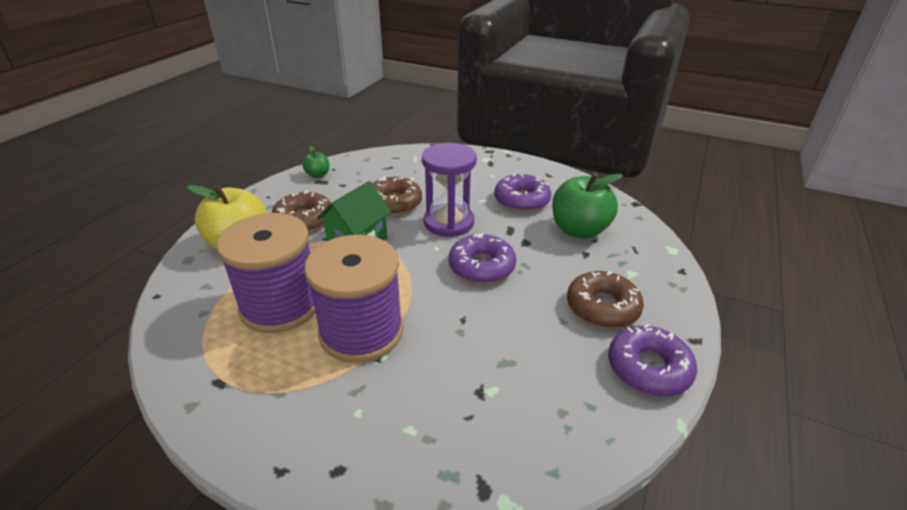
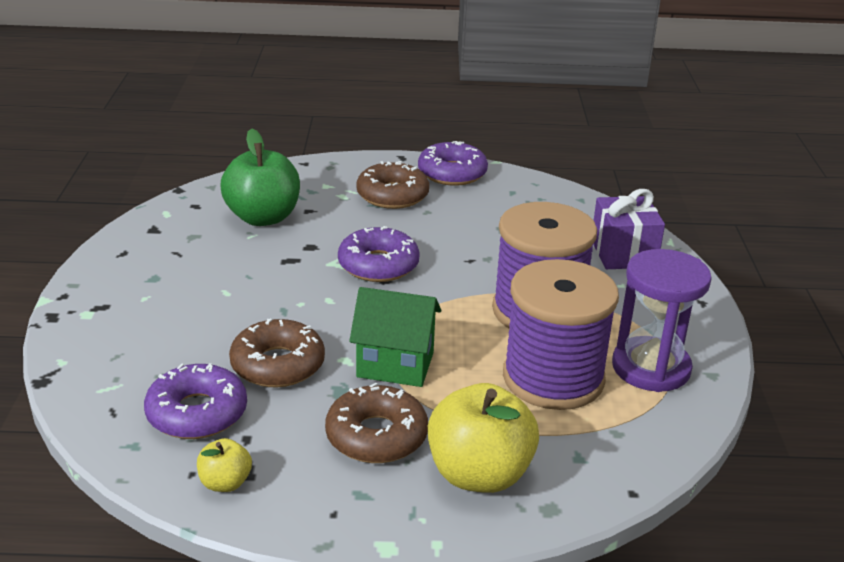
camera: 115 degrees left, 5 degrees down
(318, 175) = (225, 483): green apple -> yellow apple
(410, 447) = (623, 253): none -> purple gift
(449, 222) = (301, 305): purple hourglass -> purple hourglass (651, 368)
(521, 200) = (211, 262): purple donut -> purple donut (197, 413)

